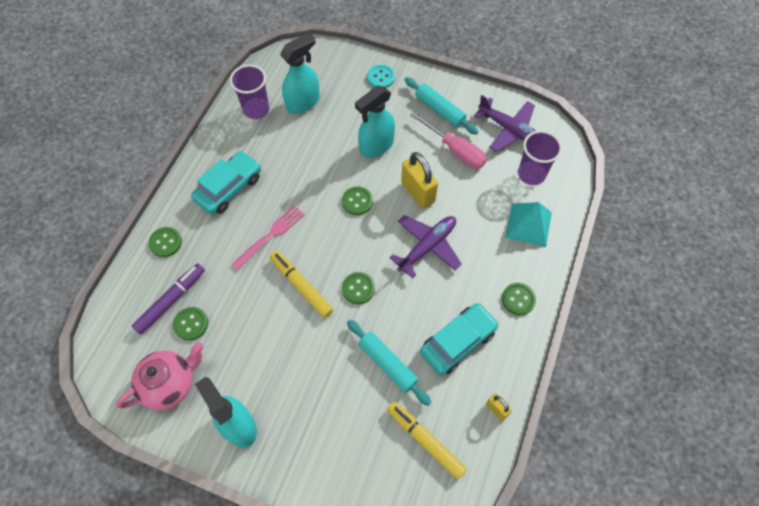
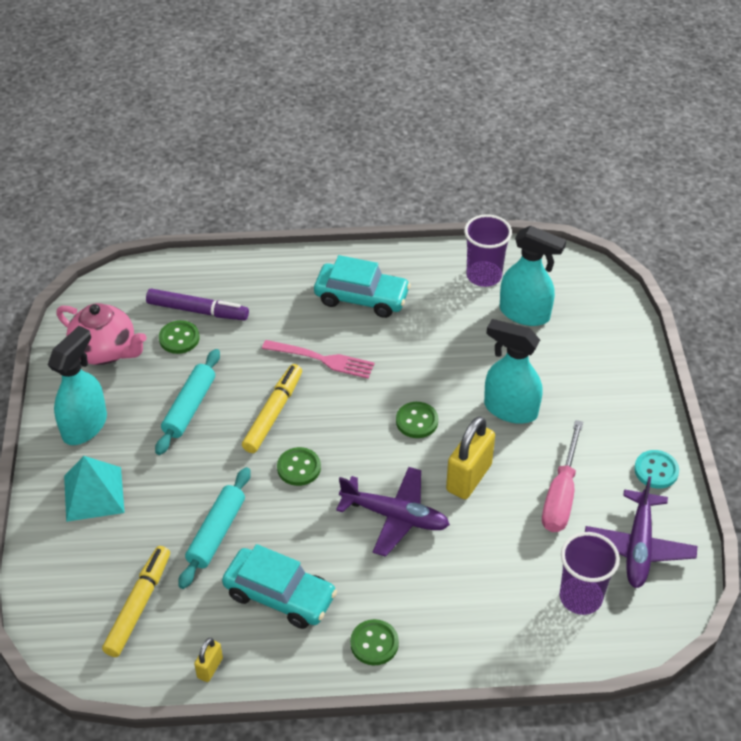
camera: 65 degrees right, 15 degrees down
(165, 243) = (262, 276): green button -> none
(381, 77) = (620, 374): turquoise button -> turquoise button (656, 470)
(439, 110) = (614, 455): turquoise rolling pin -> turquoise rolling pin (189, 407)
(528, 225) = (496, 620): turquoise pyramid -> turquoise pyramid (94, 494)

